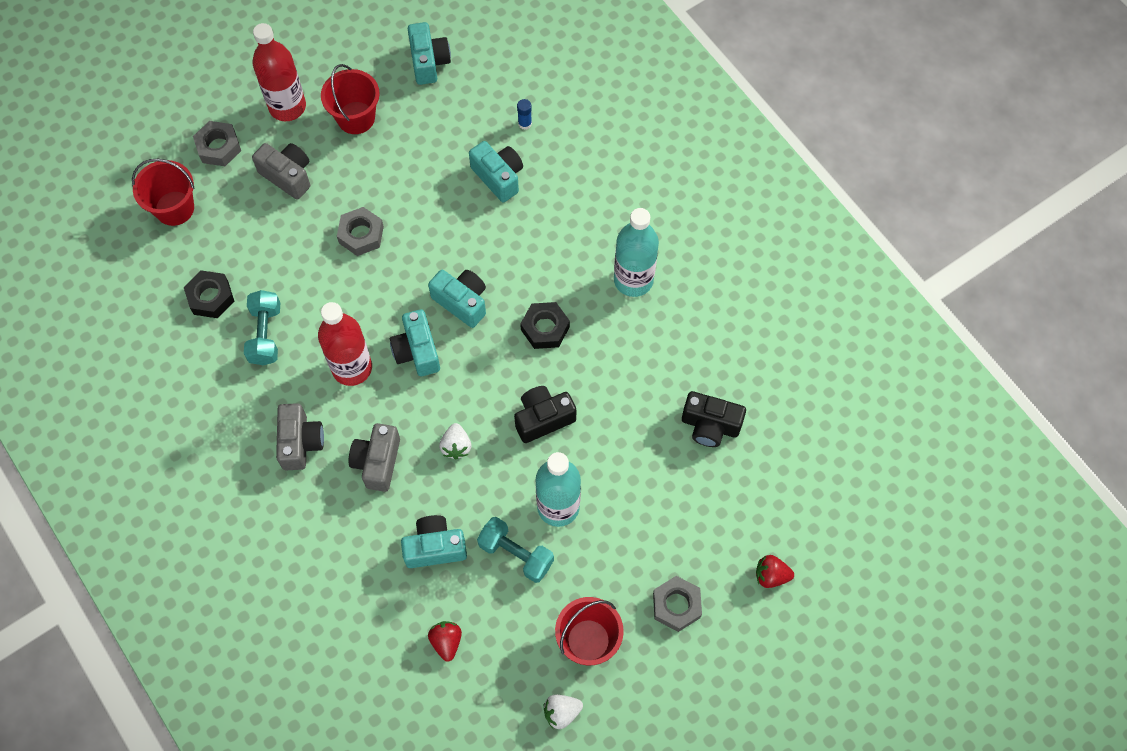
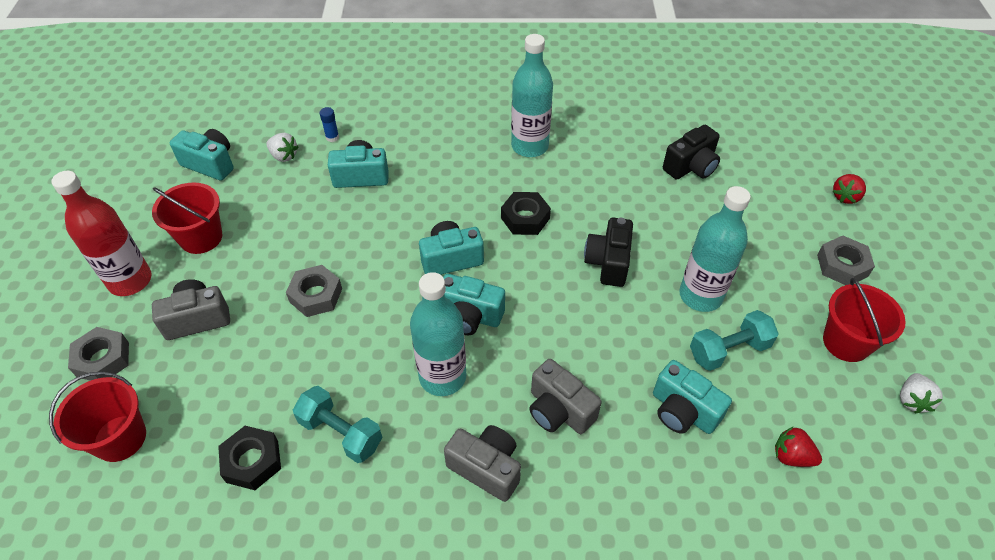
camera: 55 degrees left, 15 degrees down
(352, 368) = (442, 377): red bottle -> turquoise bottle
(435, 547) = (683, 411): turquoise camera -> turquoise camera turned 75 degrees counterclockwise
(456, 446) = (588, 338): white strawberry -> white strawberry (284, 156)

